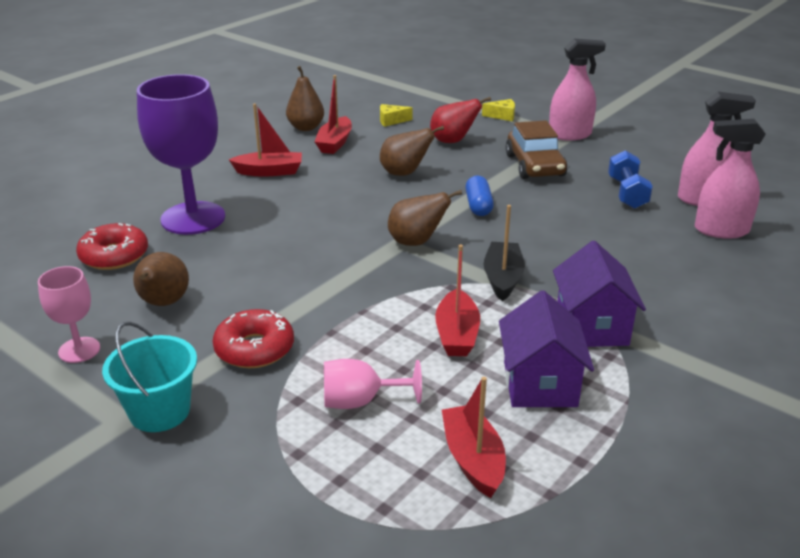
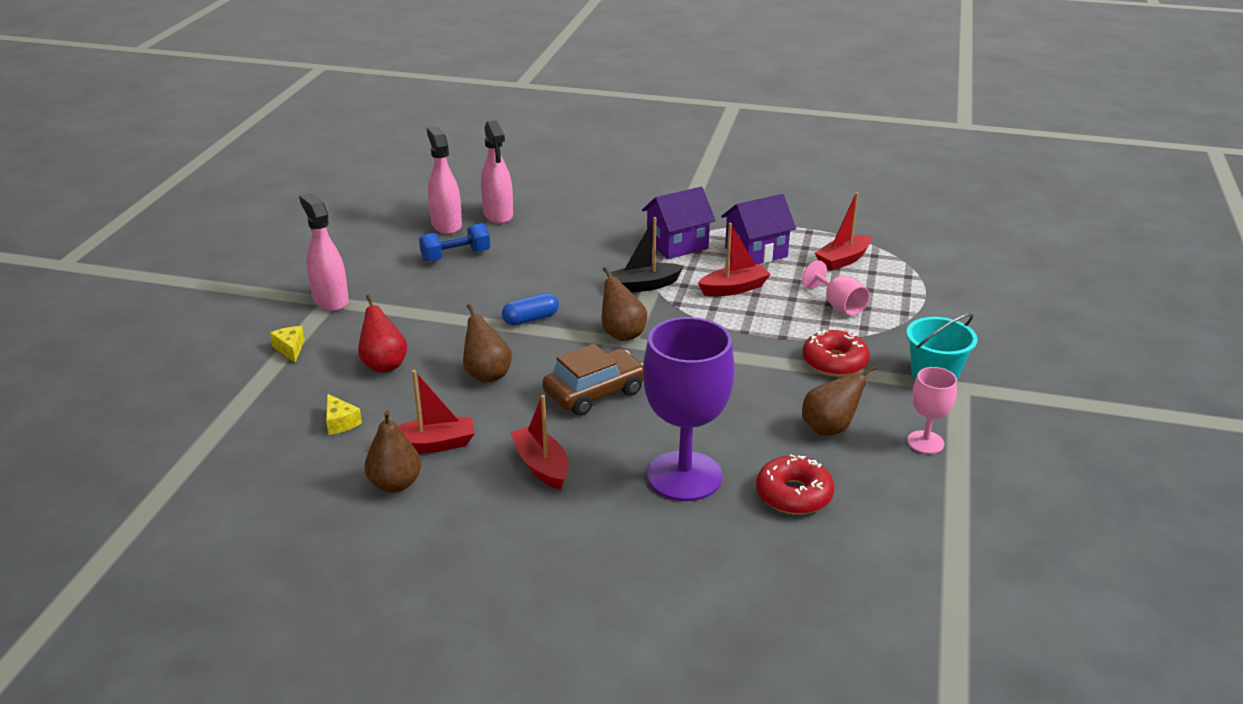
camera: 115 degrees left, 0 degrees up
(534, 165) = (422, 307): brown car -> brown car (595, 392)

